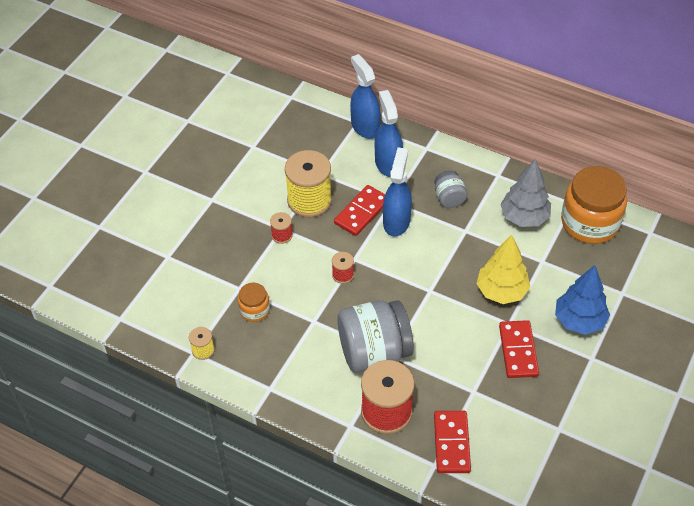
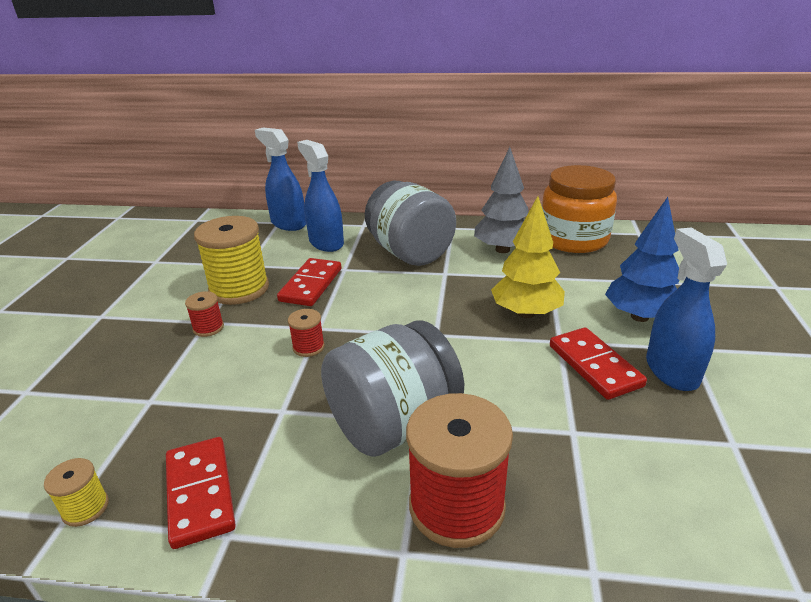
camera: 20 degrees left, 20 degrees down
(254, 310) = (179, 422): orange jar -> none
(396, 221) = (358, 283): blue spray bottle -> blue spray bottle (671, 370)
(449, 198) = (410, 253): grey jar -> grey jar, size x2.03
(451, 443) = (596, 522): red domino -> red domino (200, 493)

